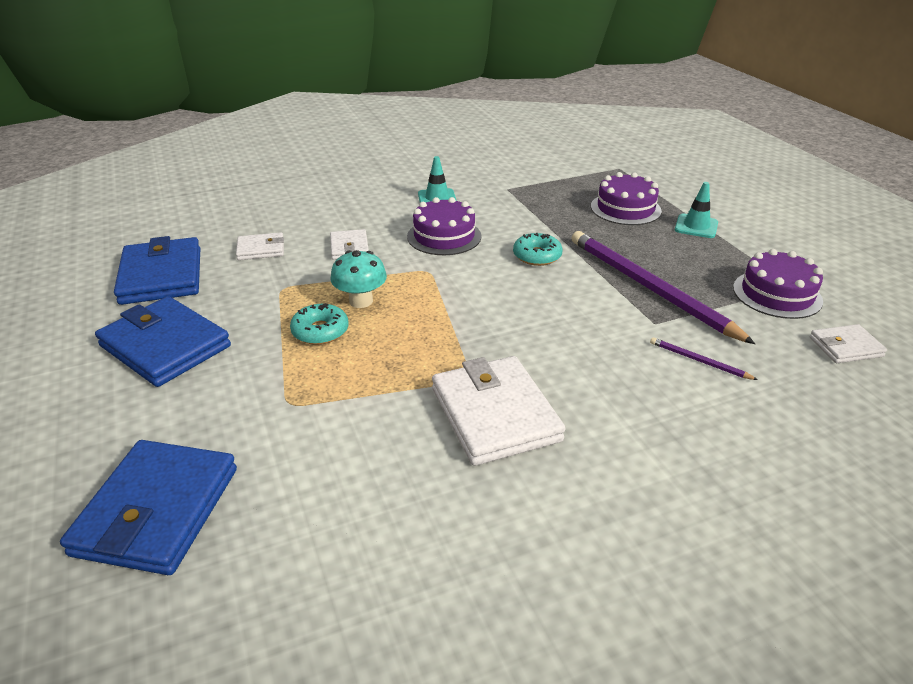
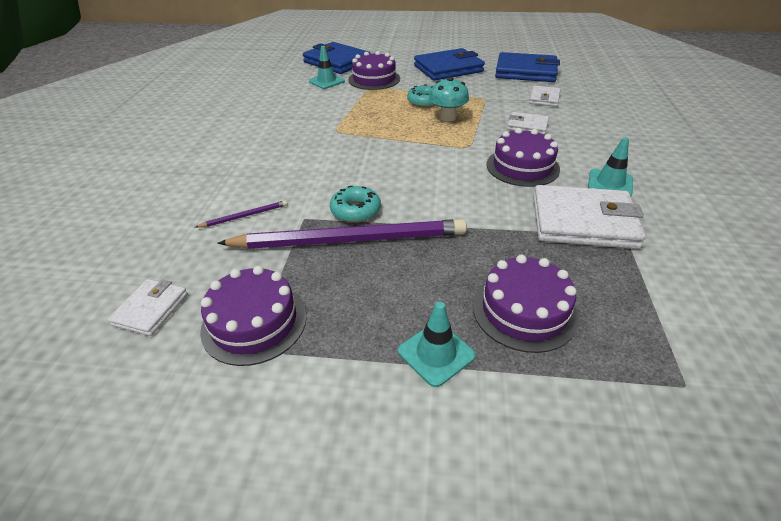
camera: 120 degrees right, 5 degrees up
(247, 413) = (374, 79): none -> purple cake
(283, 474) = (326, 81): none -> turquoise traffic cone
(495, 414) = (298, 130): white wallet -> white wallet (583, 222)
(537, 256) = (453, 201): turquoise donut -> turquoise donut (355, 210)

